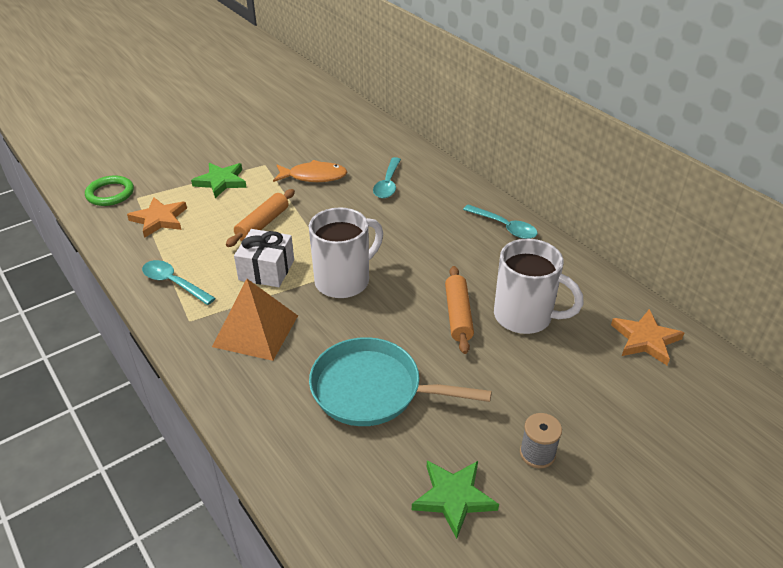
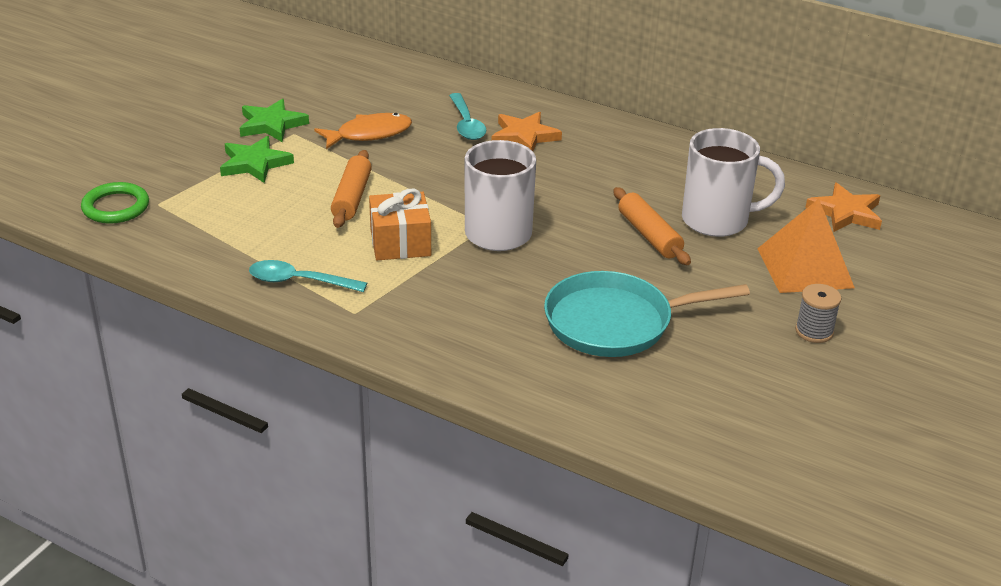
camera: 25 degrees left, 5 degrees down
(159, 219) = (213, 221): orange star -> orange star (524, 136)
(256, 330) = (442, 303): orange pyramid -> orange pyramid (805, 267)
(266, 270) = (400, 242): white gift -> orange gift
(453, 497) = (765, 387): green star -> green star (271, 124)
(504, 227) = (633, 141): turquoise spoon -> none

